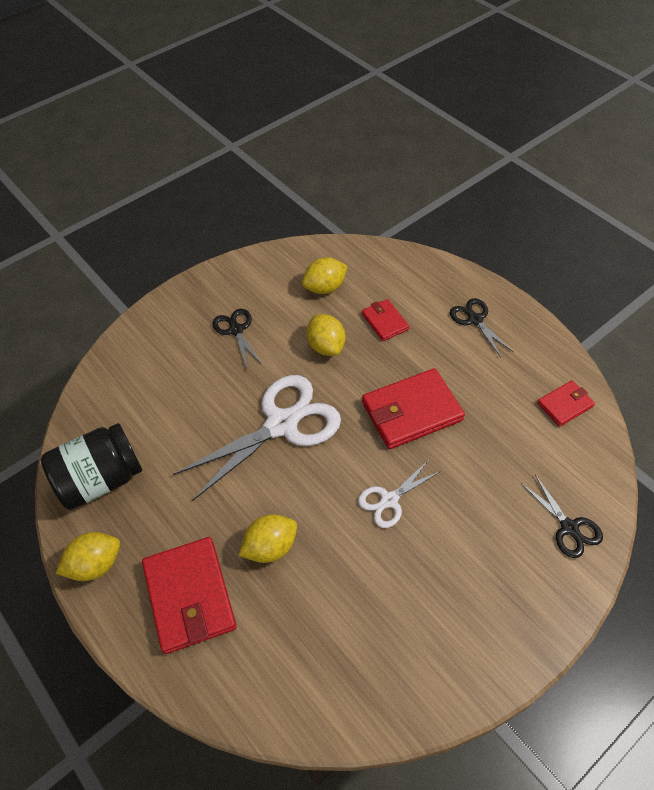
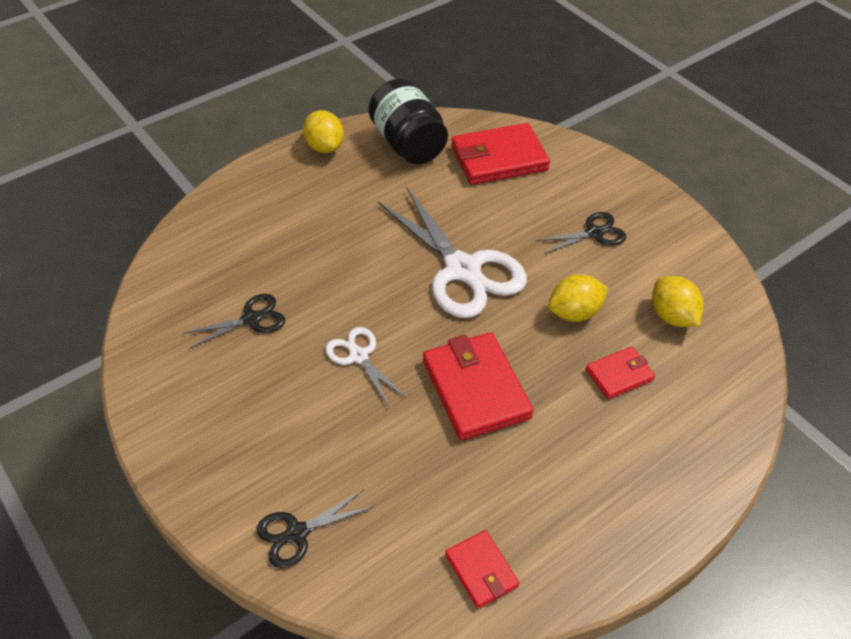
camera: 90 degrees right, 5 degrees down
(189, 596) = (283, 204): red wallet -> red wallet (499, 158)
(270, 547) = (321, 258): yellow lemon -> none
(475, 319) = (632, 481): black scissors -> black scissors (252, 319)

